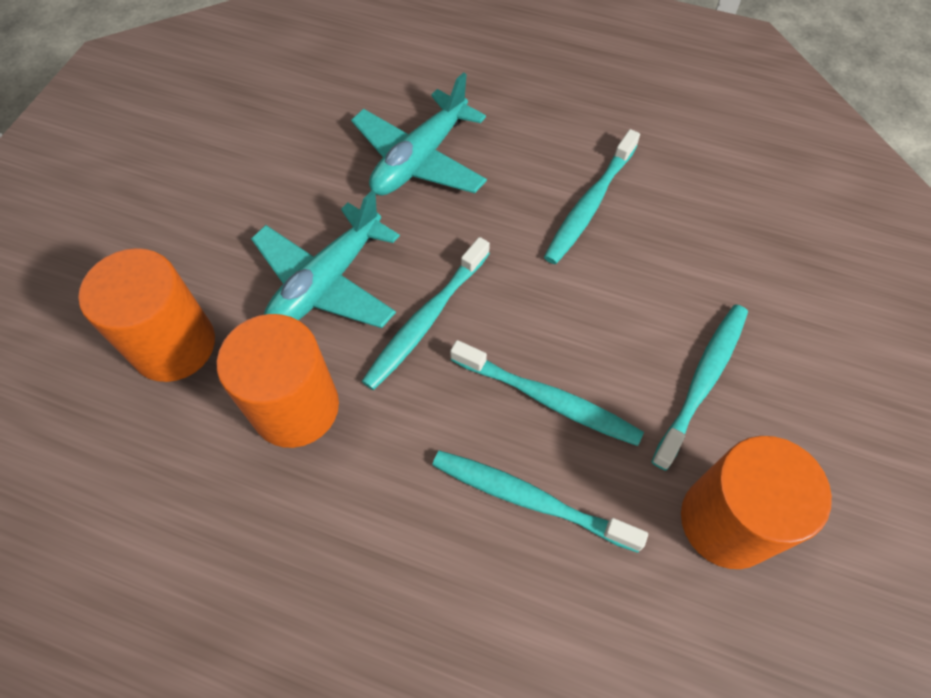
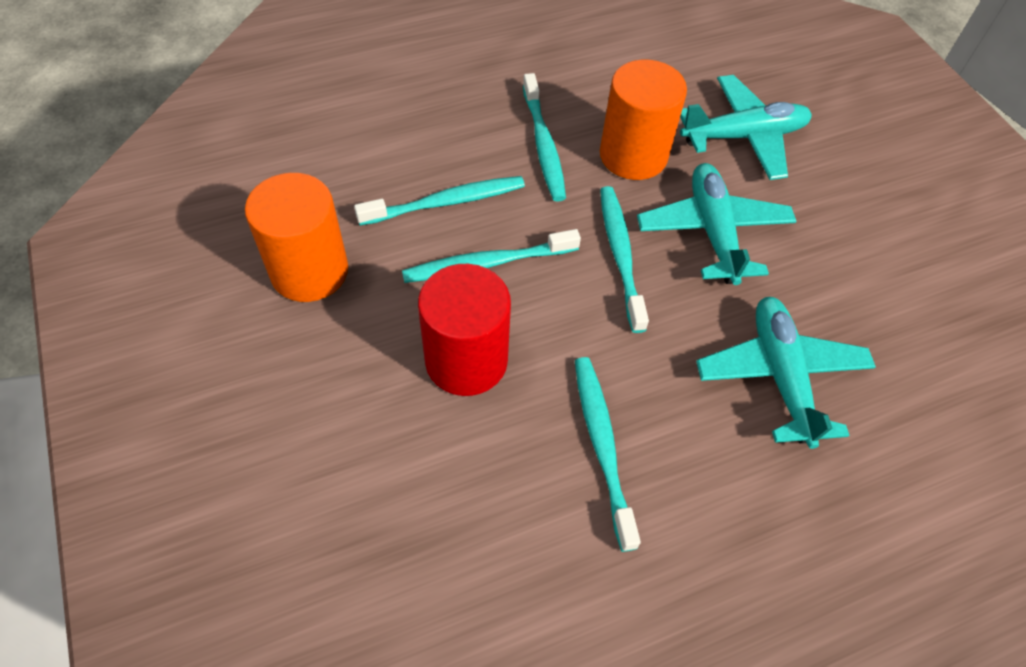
camera: 135 degrees right, 5 degrees down
(174, 345) = (743, 136): orange cylinder -> turquoise plane
(639, 327) = (466, 360): none -> red cylinder
(702, 382) = (387, 352): turquoise toothbrush -> turquoise toothbrush (543, 144)

